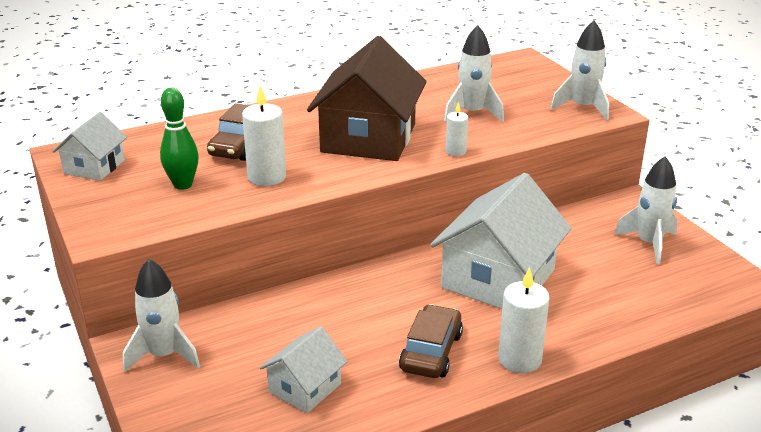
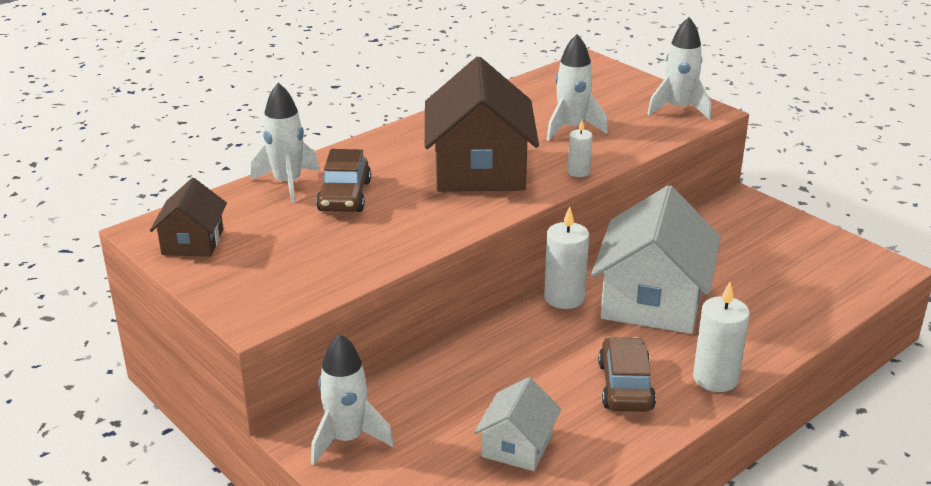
camera: 15 degrees left, 0 degrees up
(94, 167) = (193, 242): white house -> brown house
(183, 185) = (308, 248): green bowling pin -> none
(267, 177) = (396, 226): white candle -> white candle (564, 298)
(648, 243) = (779, 242): white rocket -> white rocket (287, 183)

